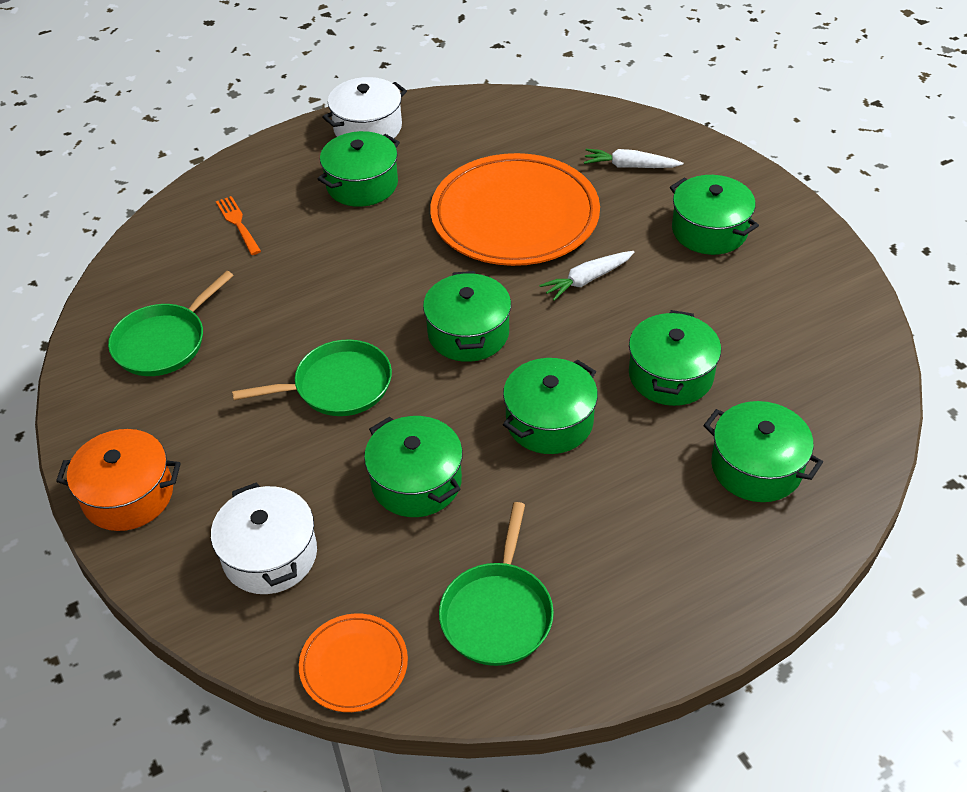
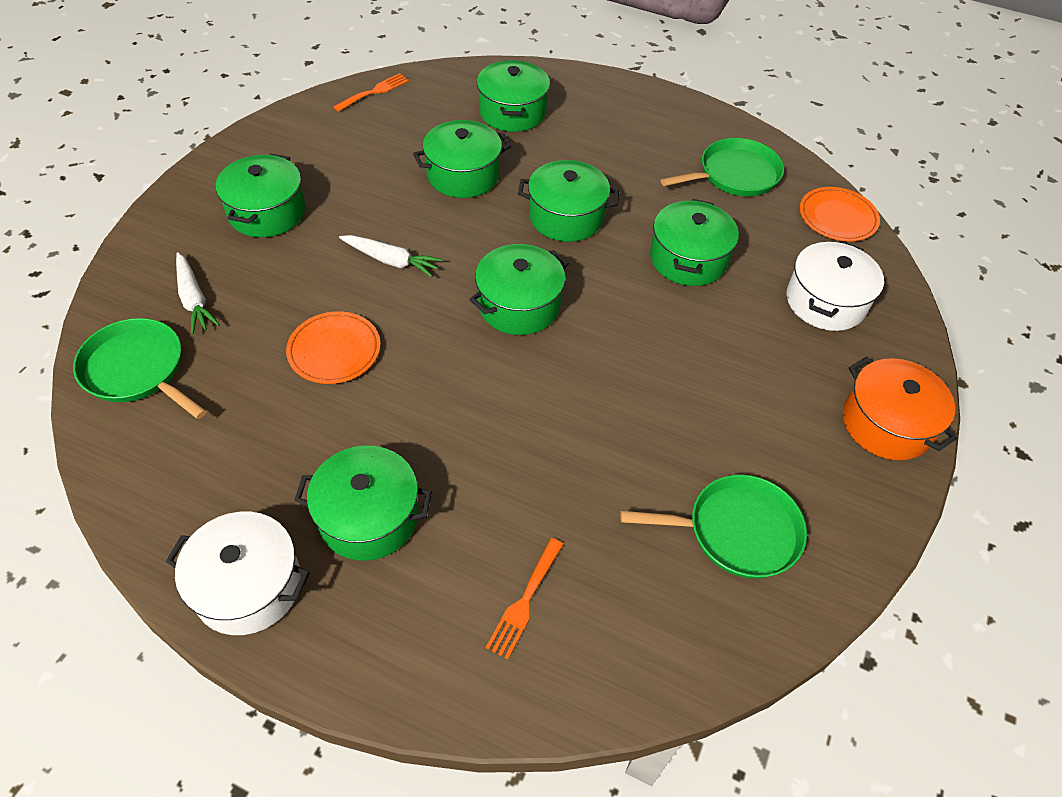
camera: 130 degrees left, 5 degrees up
(338, 385) = (652, 357): green pan -> green pan (137, 370)
(515, 216) = (334, 350): orange plate -> orange plate, size x0.47
(867, 367) = (374, 92): none -> orange fork

